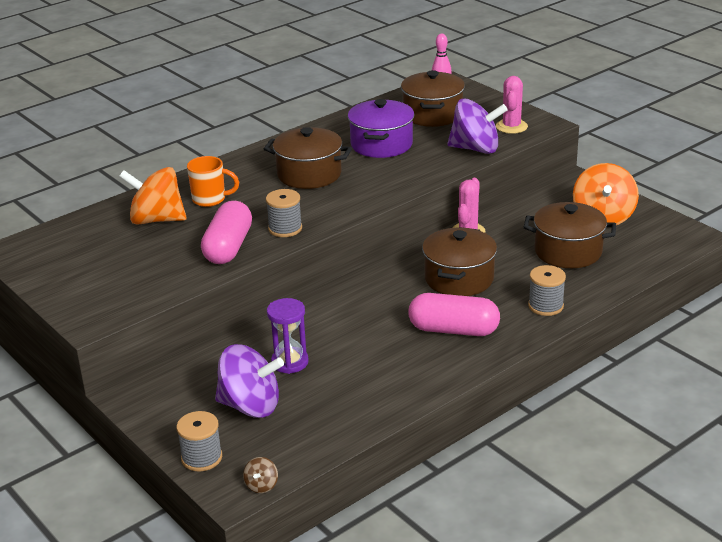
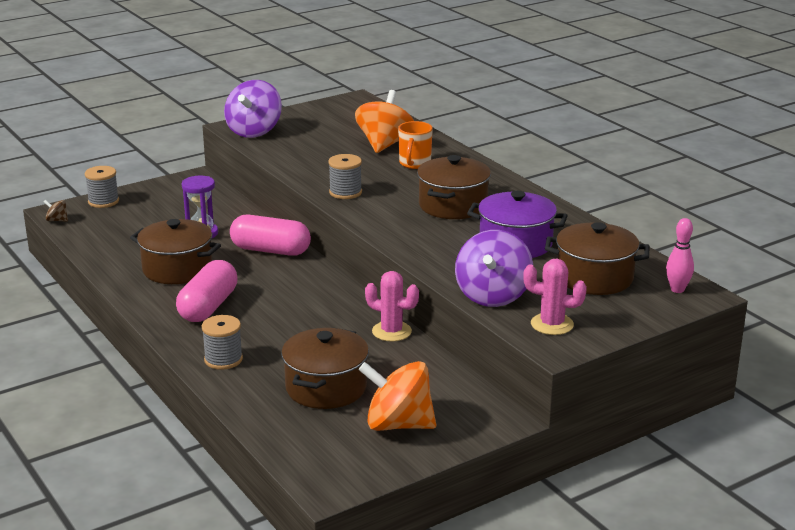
camera: 95 degrees right, 5 degrees down
(228, 247) = (322, 170): pink capsule -> pink capsule (270, 250)
(250, 406) = (153, 218): purple spinning top -> purple spinning top (254, 131)
(459, 279) = (297, 317): brown pot -> brown pot (177, 269)

